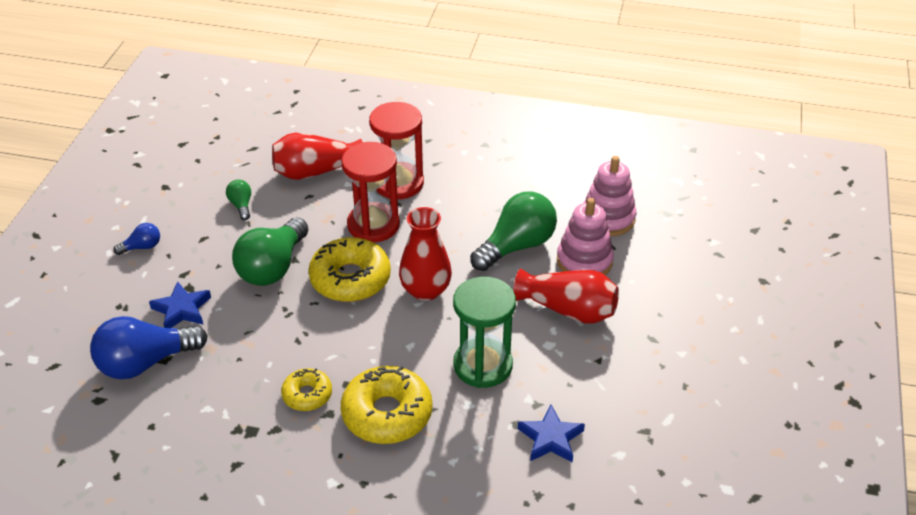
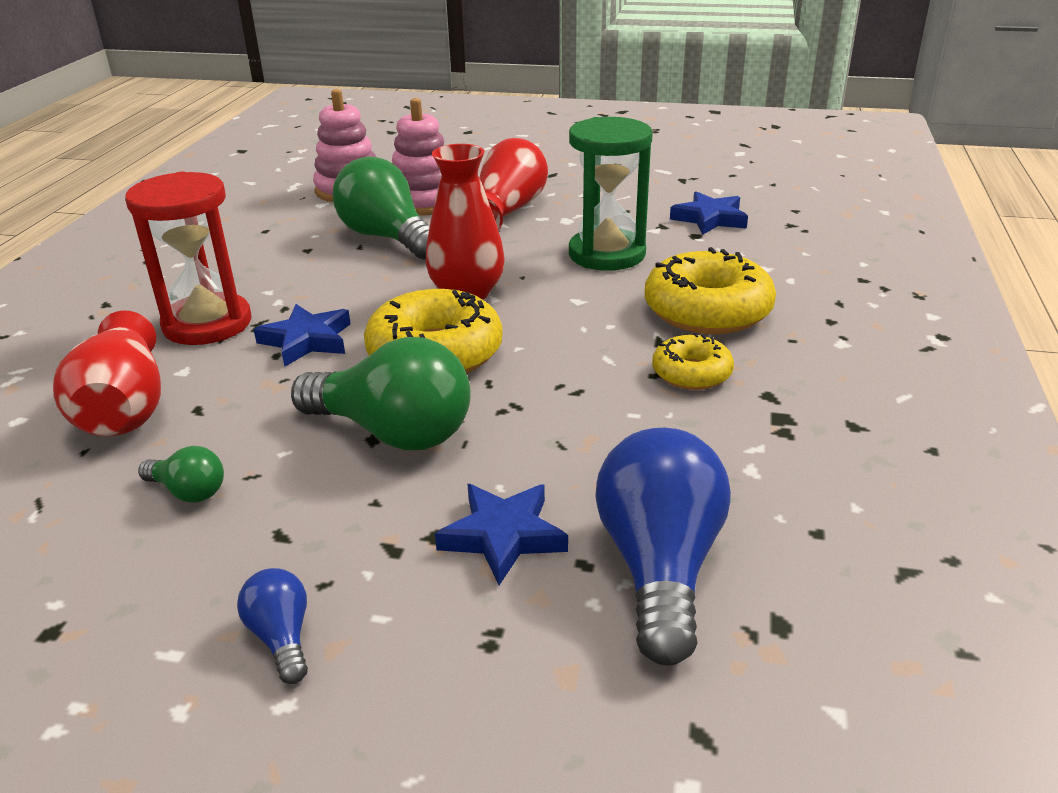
camera: 90 degrees left, 10 degrees down
(145, 363) = (659, 567): blue light bulb -> blue light bulb turned 150 degrees counterclockwise
(241, 205) = (188, 491): green light bulb -> green light bulb turned 135 degrees counterclockwise
(373, 225) = (307, 340): red hourglass -> blue star

